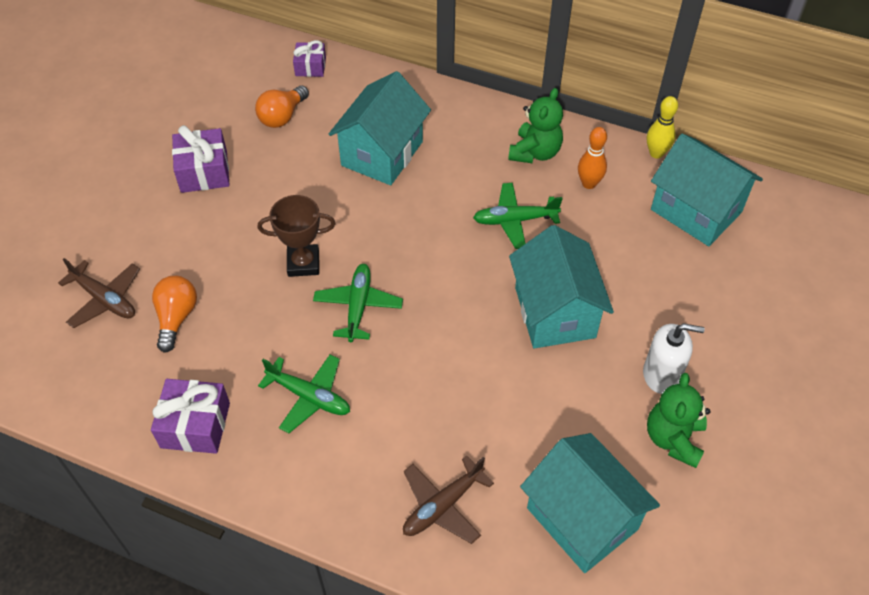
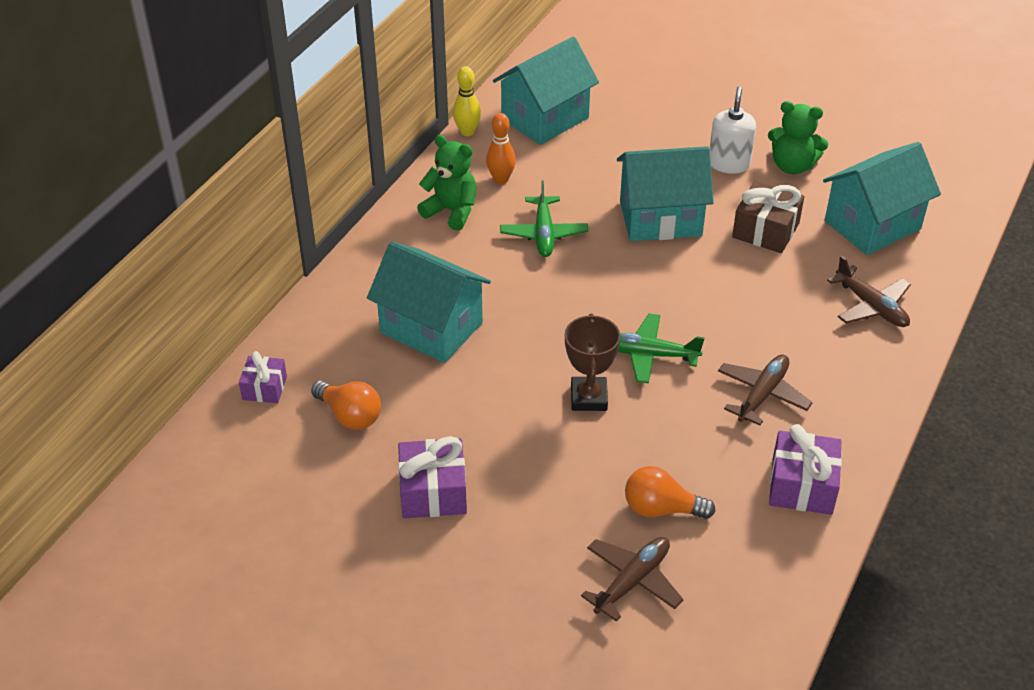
camera: 85 degrees left, 10 degrees down
(309, 397) = (762, 394): green plane -> brown plane
(553, 407) = (765, 230): none -> brown gift

